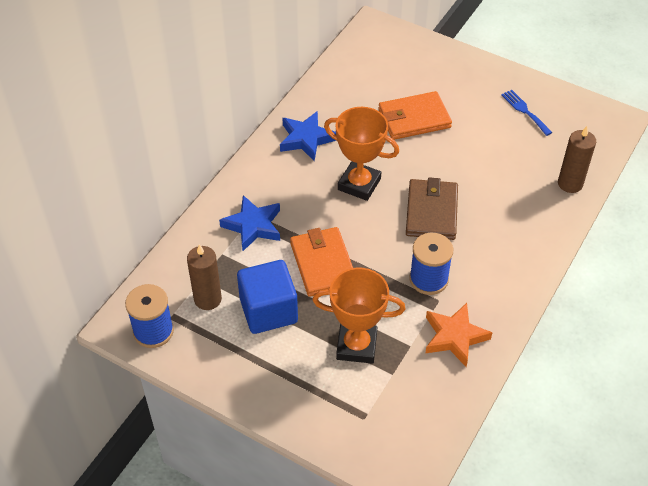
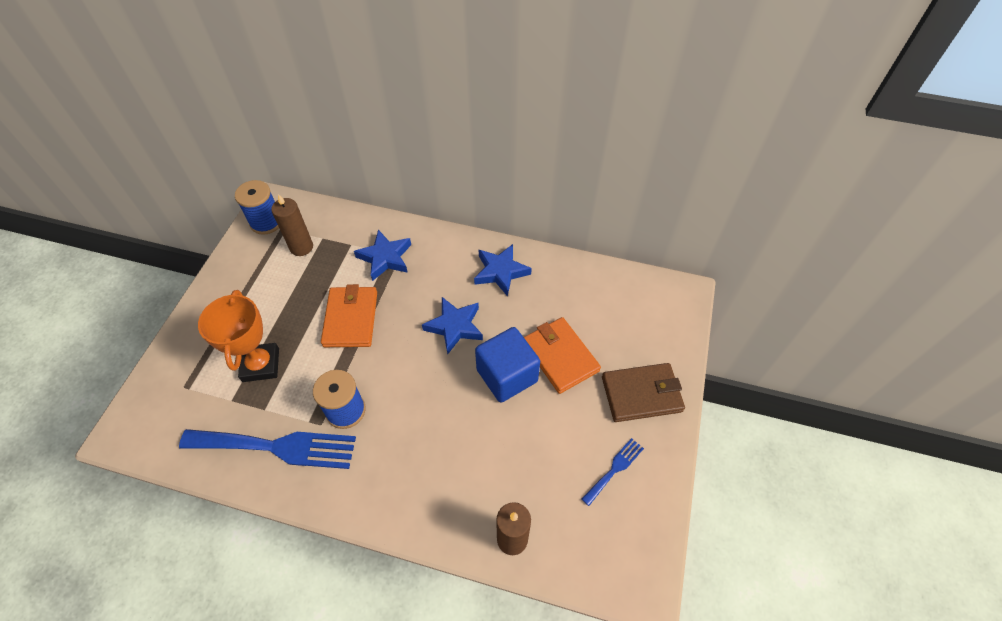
camera: 75 degrees right, 5 degrees up
(268, 310) = (294, 291): blue cube -> blue cube (507, 375)
(323, 264) = (351, 319): orange wallet -> orange wallet turned 60 degrees counterclockwise
(359, 184) = (454, 326): orange trophy -> blue star
(431, 212) = (433, 397): brown wallet -> brown wallet (641, 394)
(454, 337) = (277, 447): orange star -> blue fork

